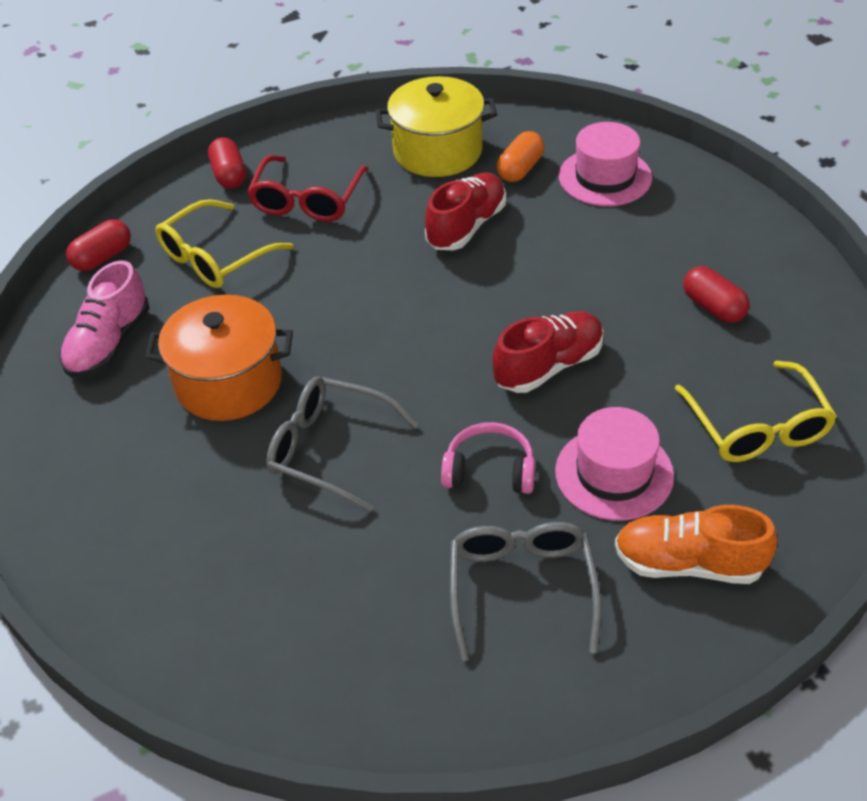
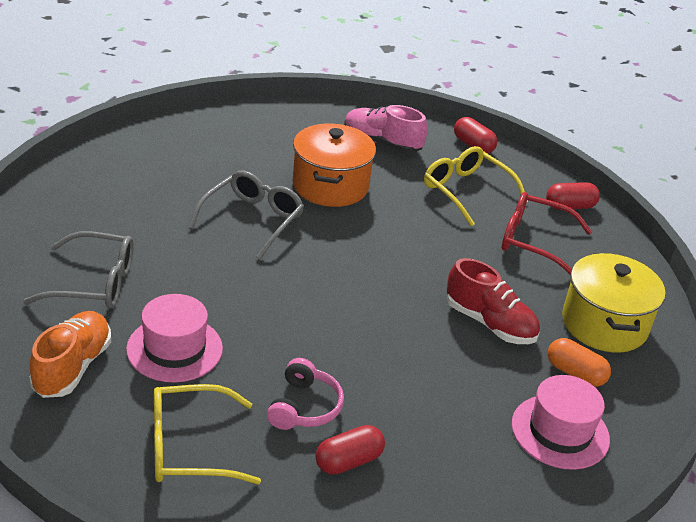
camera: 90 degrees right, 10 degrees down
(489, 471) = (203, 287): pink headphones -> pink headphones (304, 407)
(548, 366) = (301, 338): red shoe -> none

